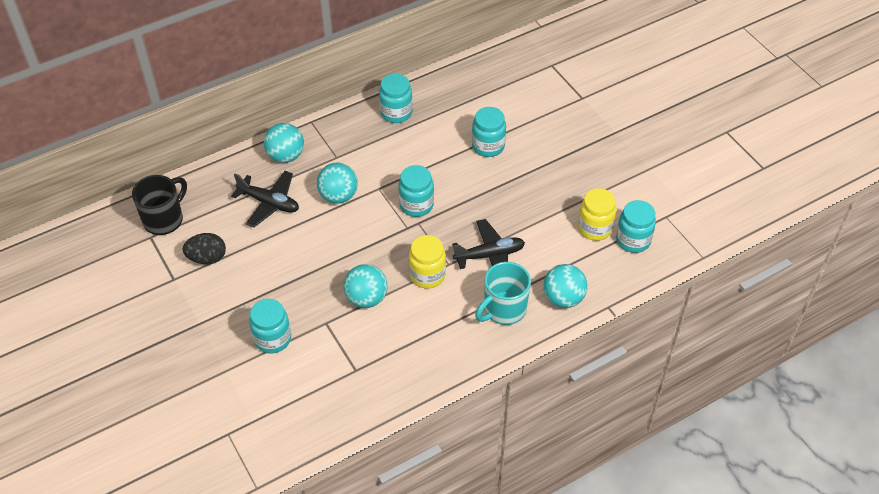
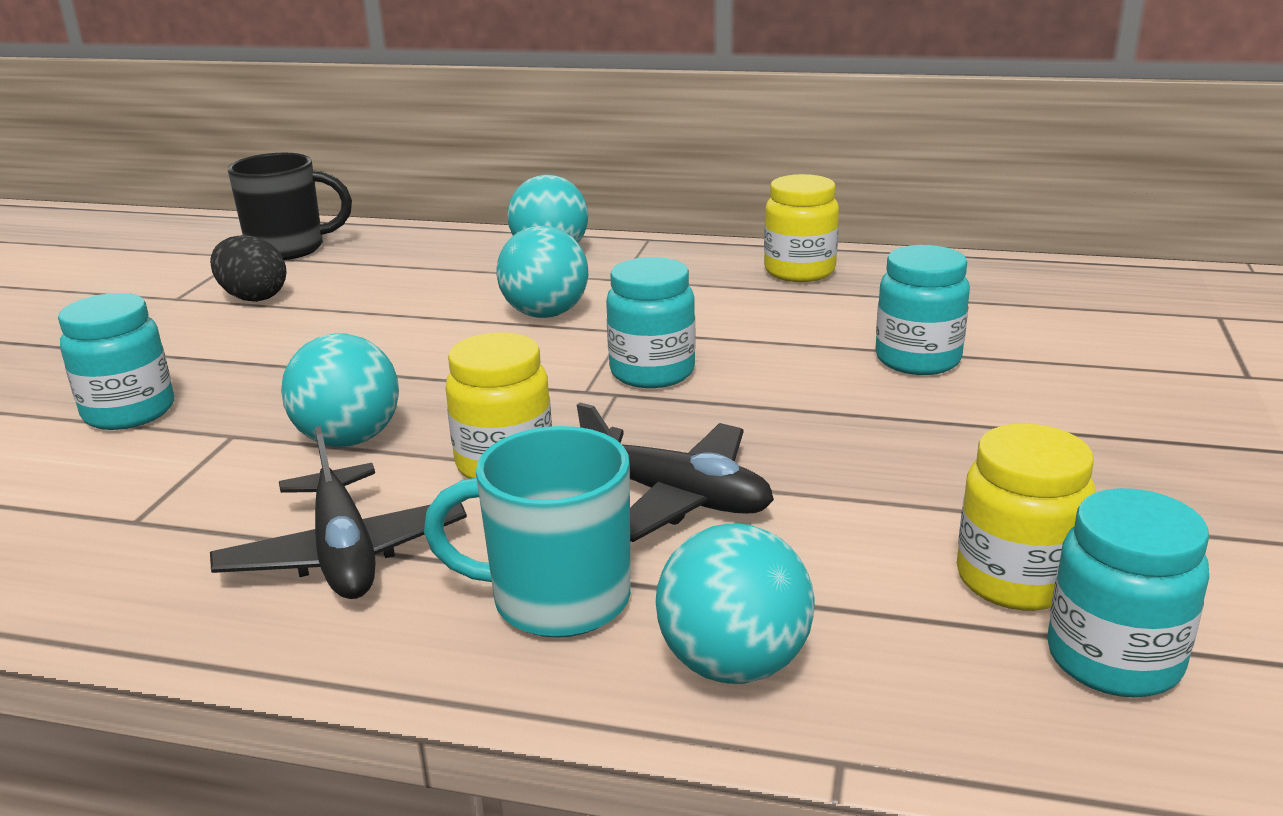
camera: 45 degrees right, 25 degrees down
(269, 203) = (437, 283): black plane -> black plane (344, 554)
(396, 113) = (799, 271): turquoise jar -> yellow jar

